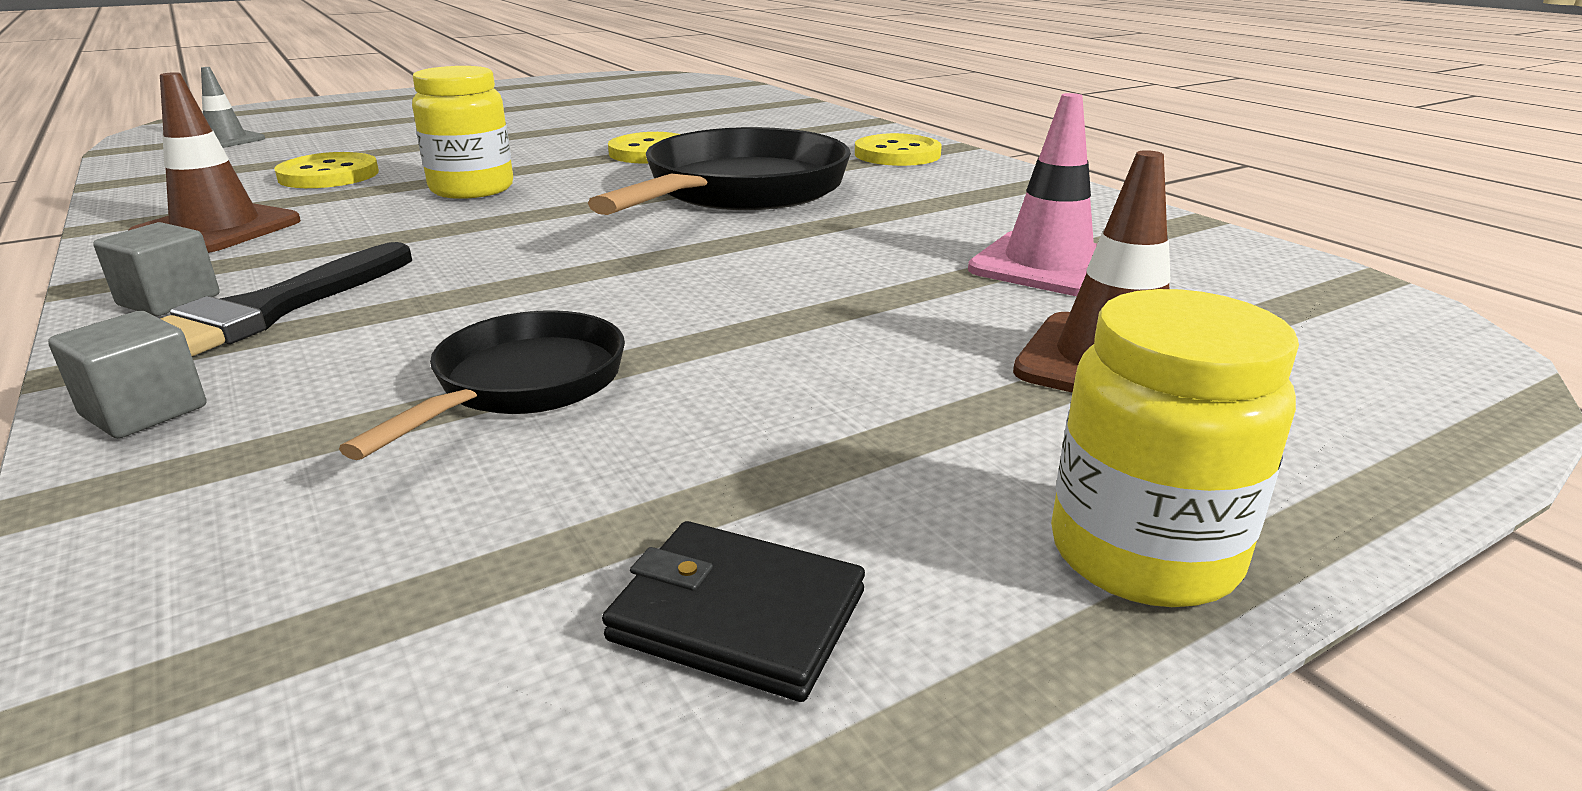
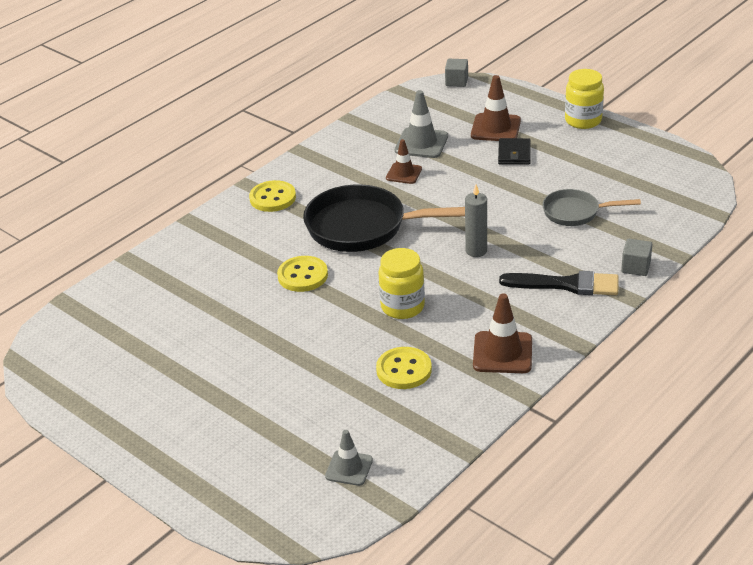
camera: 105 degrees left, 10 degrees up
(169, 300) = (574, 313): grey cube -> grey cube (456, 81)
(522, 385) = (575, 212): black pan -> grey pan
(538, 253) = (476, 251): none -> grey candle
(737, 616) = (635, 157): black wallet -> black wallet (514, 154)
(912, 235) = (404, 173): none -> brown traffic cone
(1048, 265) = (421, 143): pink traffic cone -> grey traffic cone

